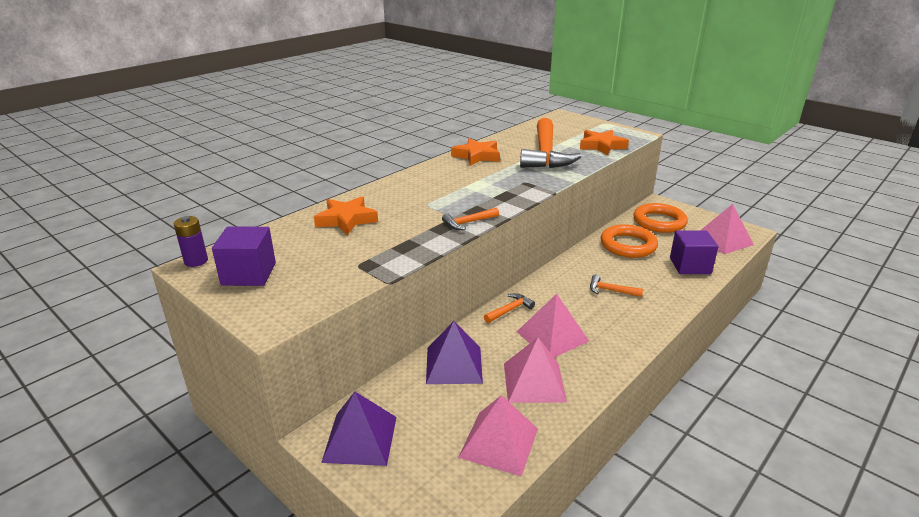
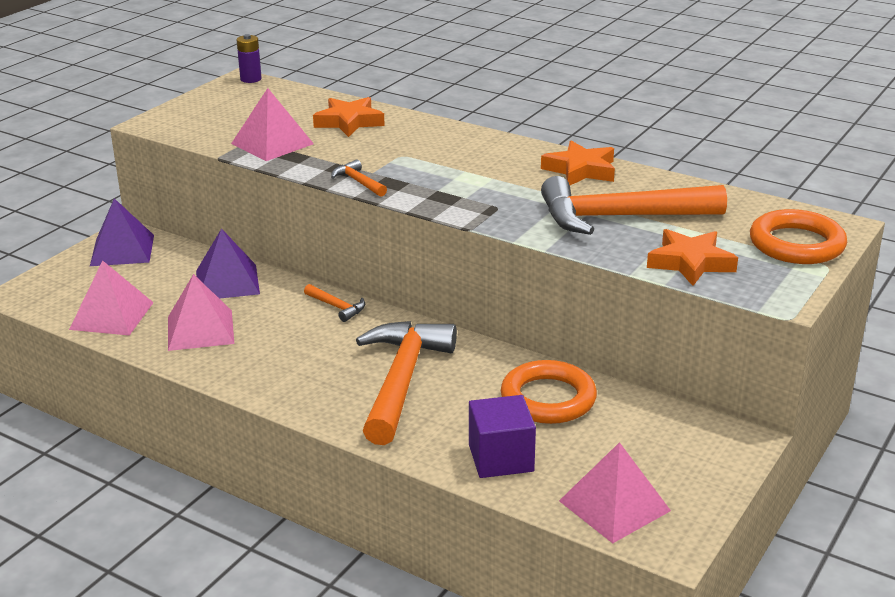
camera: 80 degrees right, 0 degrees up
(249, 274) = (230, 102): purple cube -> none
(552, 336) = (286, 338): pink pyramid -> pink pyramid (272, 143)
(611, 291) = (401, 380): orange hammer -> orange hammer, size x2.39
(659, 222) = (655, 435): orange ring -> orange ring (796, 244)

